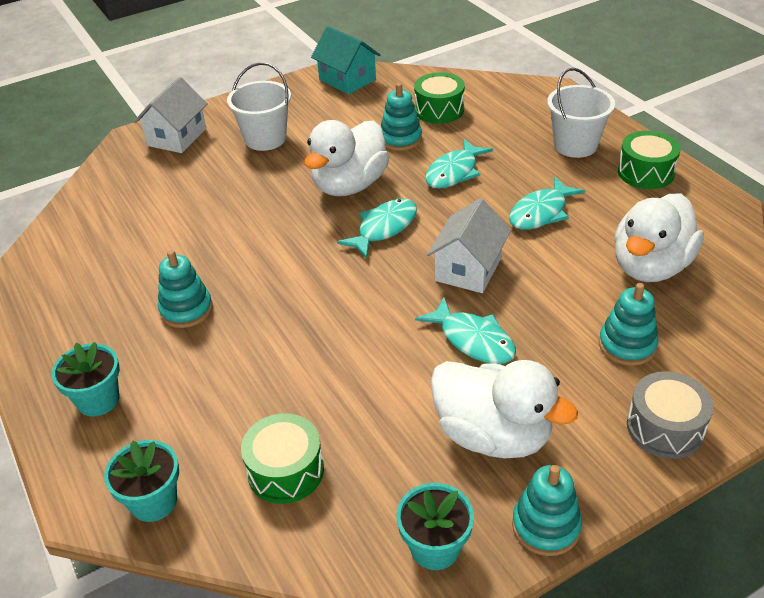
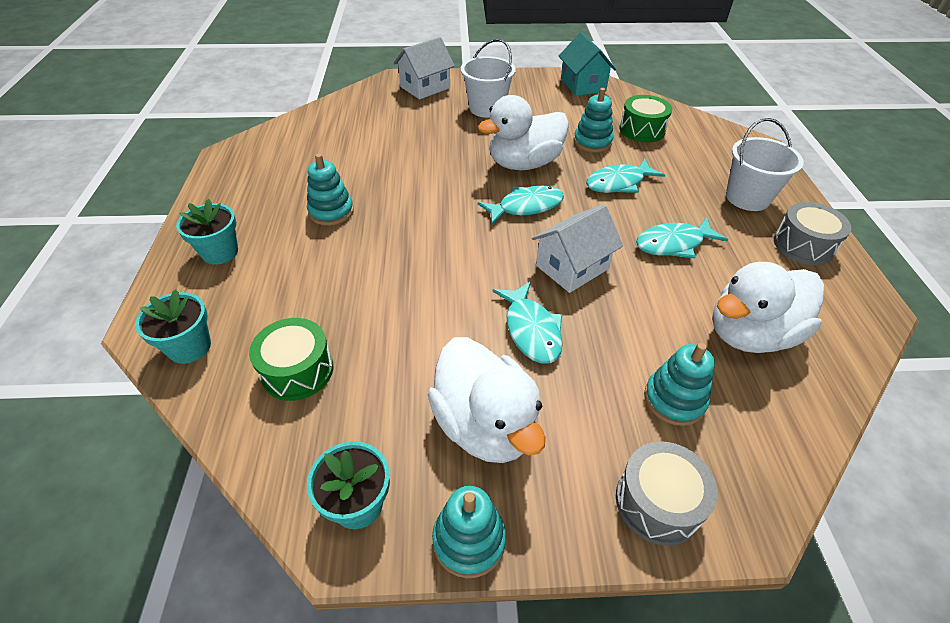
camera: 25 degrees right, 5 degrees up
(645, 172) = (803, 245): green drum -> grey drum

